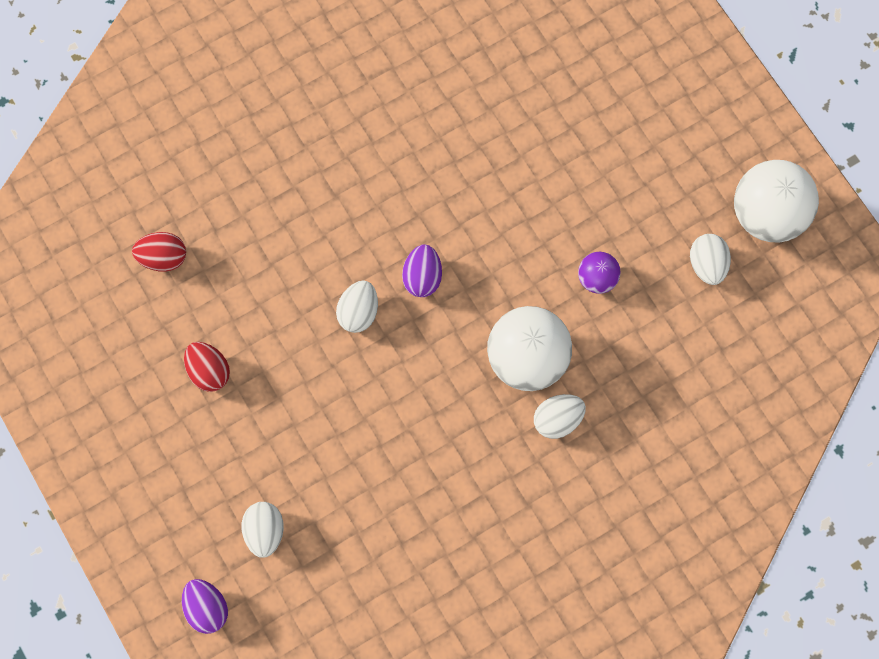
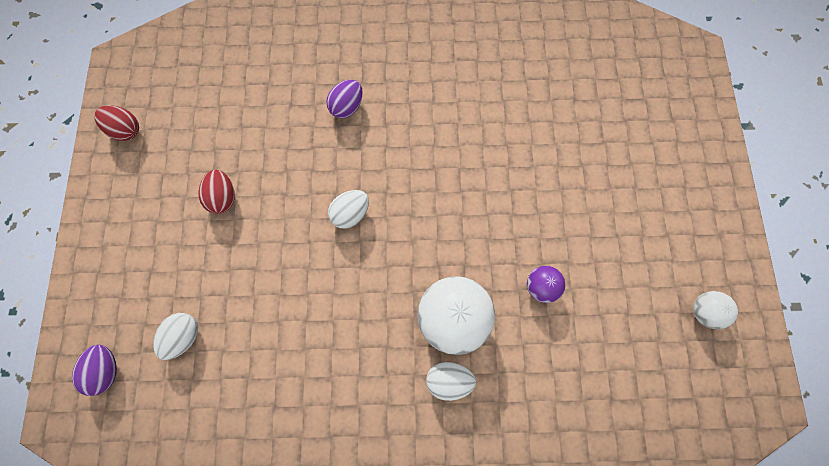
camera: 30 degrees right, 0 degrees up
(163, 258) = (245, 104): red egg -> red egg (126, 130)
(422, 277) = (411, 214): purple egg -> purple egg (347, 107)
(706, 265) = (634, 324): white egg -> none
(766, 215) = (703, 311): white ball -> white ball, size x0.51

